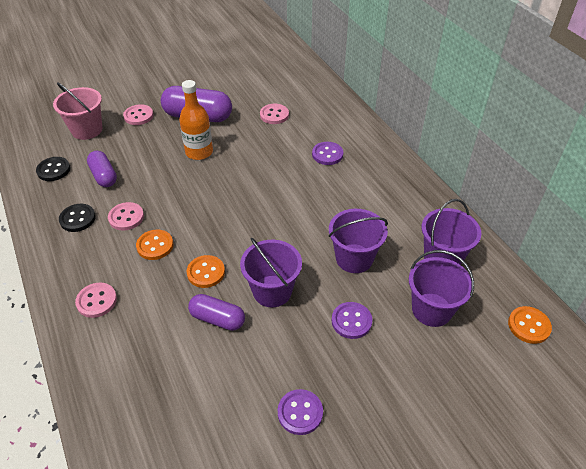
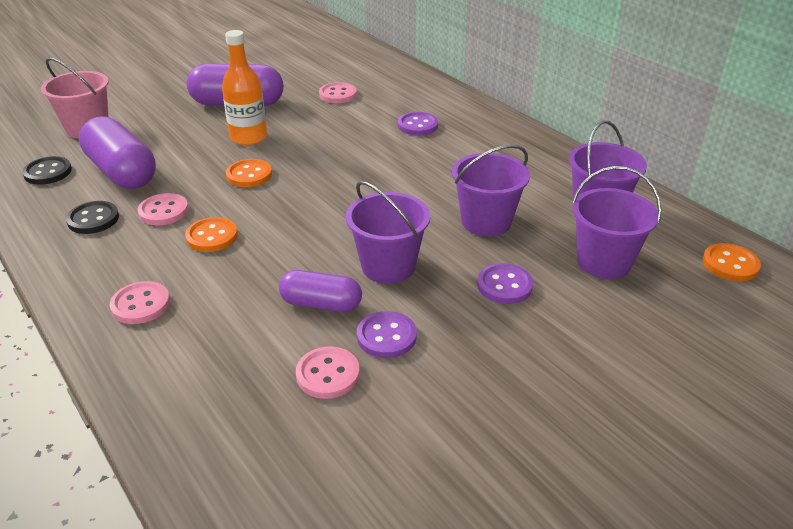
camera: 10 degrees left, 10 degrees down
(104, 176) = (122, 172): purple capsule -> purple capsule, size x1.67
(138, 116) = (157, 109): pink button -> pink button (328, 374)
(206, 272) = (291, 257): orange button -> orange button (249, 175)
(300, 412) = (468, 392): purple button -> purple button (386, 336)

